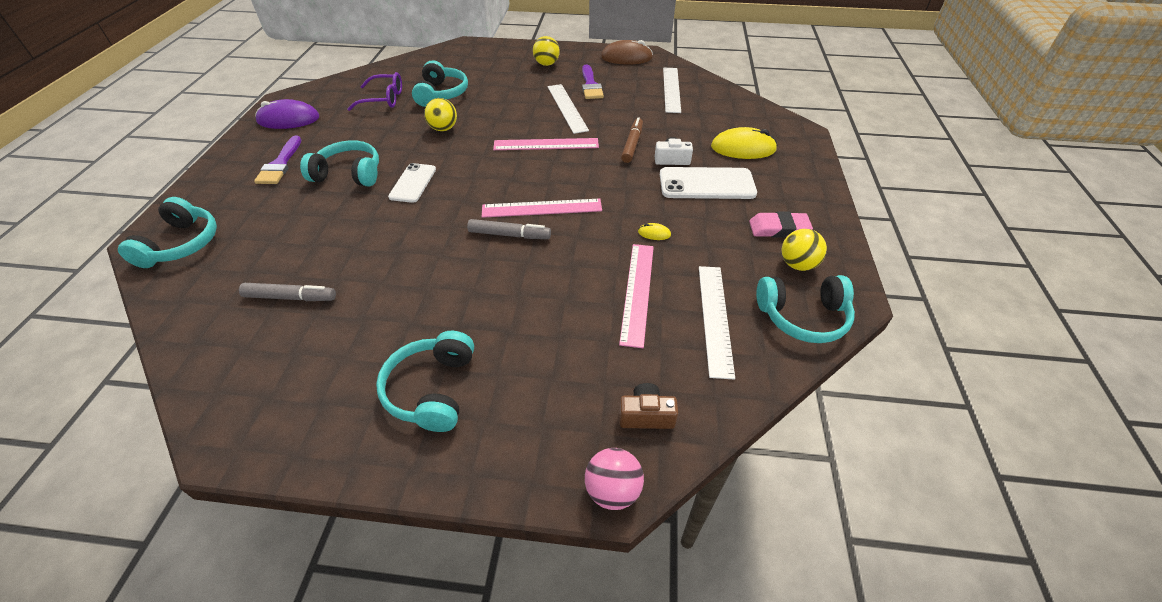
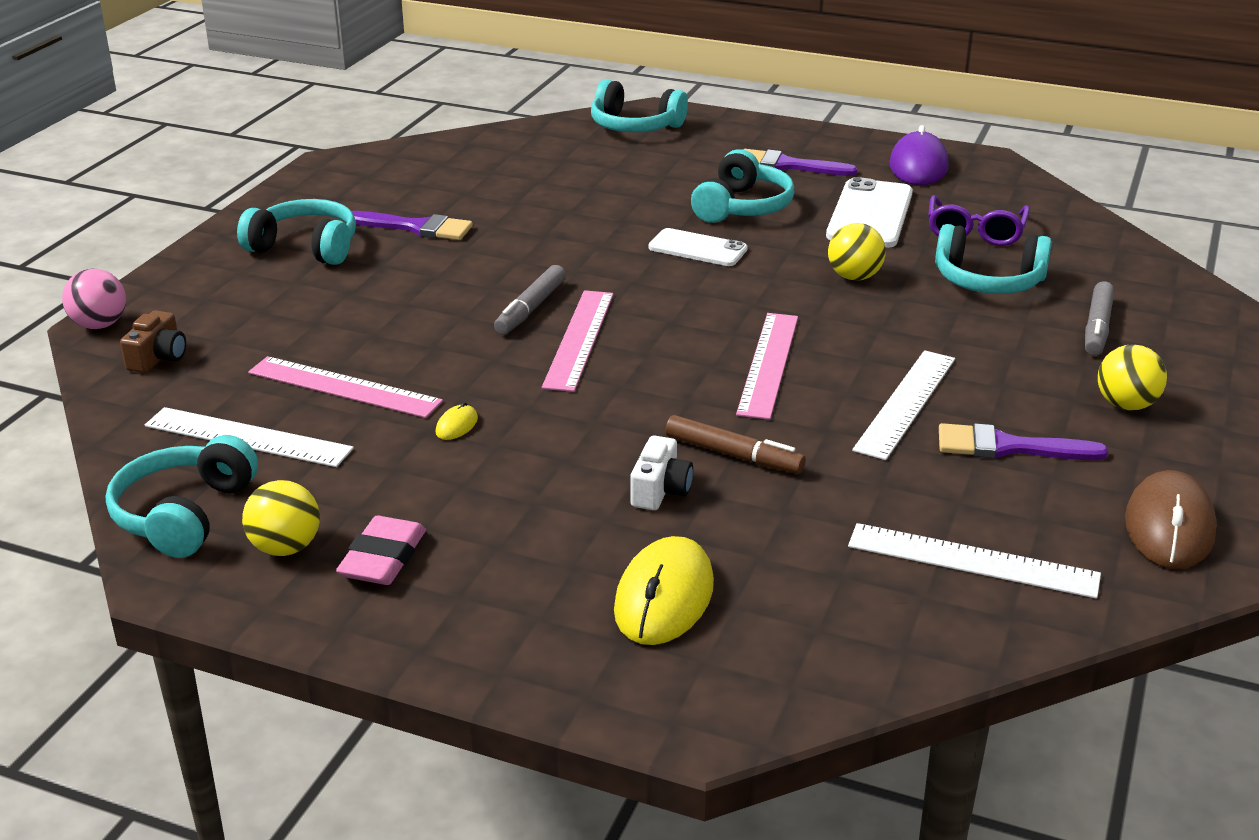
camera: 105 degrees right, 15 degrees down
(290, 297) = (502, 181): grey marker -> grey marker (1097, 327)
(387, 326) = (417, 227): none -> purple brush
(567, 108) = (905, 403): white ruler -> white ruler turned 60 degrees counterclockwise
(706, 184) = (559, 512): white phone -> white phone (869, 214)

